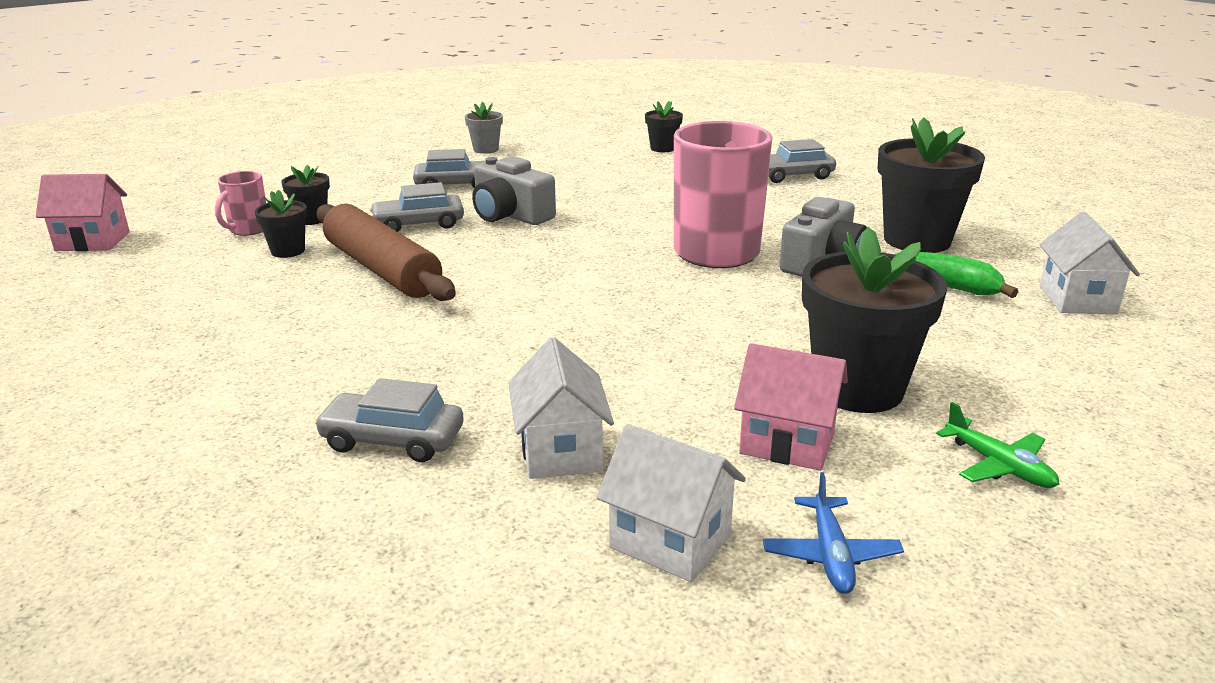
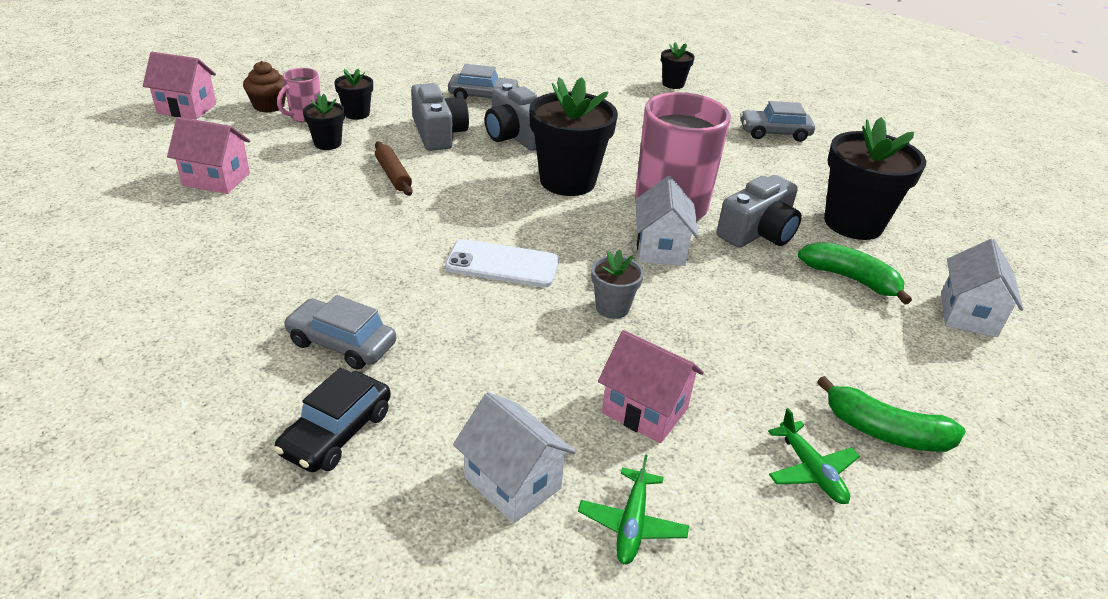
camera: 10 degrees right, 10 degrees up
(160, 304) = (216, 179): none -> pink house
(198, 225) = (269, 106): none -> brown cupcake
(382, 269) = (393, 175): brown rolling pin -> brown rolling pin, size x0.48
(418, 224) = (438, 133): grey car -> grey camera
(427, 531) = (337, 433): none -> black car
(486, 149) = (522, 62): grey flower pot -> grey flower pot (612, 308)
(552, 333) = (502, 264): none -> white phone
(561, 451) = (463, 381): white house -> white house (660, 249)
(830, 555) = (632, 524): blue plane -> green plane
(858, 389) = (728, 370): black flower pot -> black flower pot (567, 181)
(1055, 416) = (885, 431): none -> green banana

